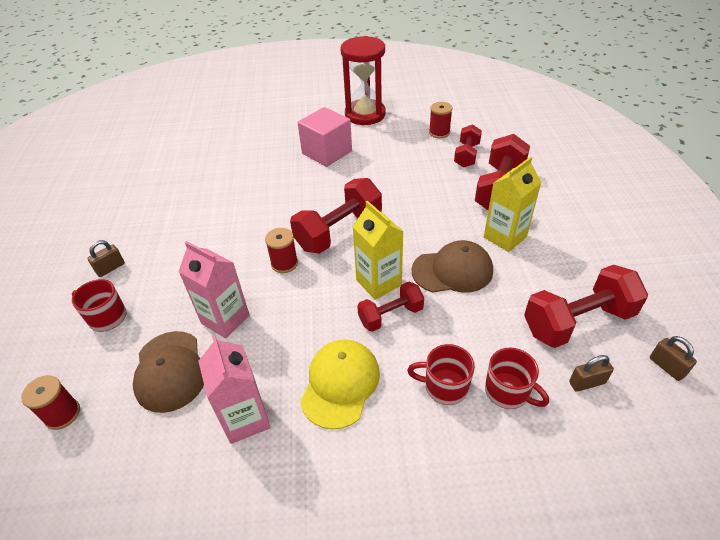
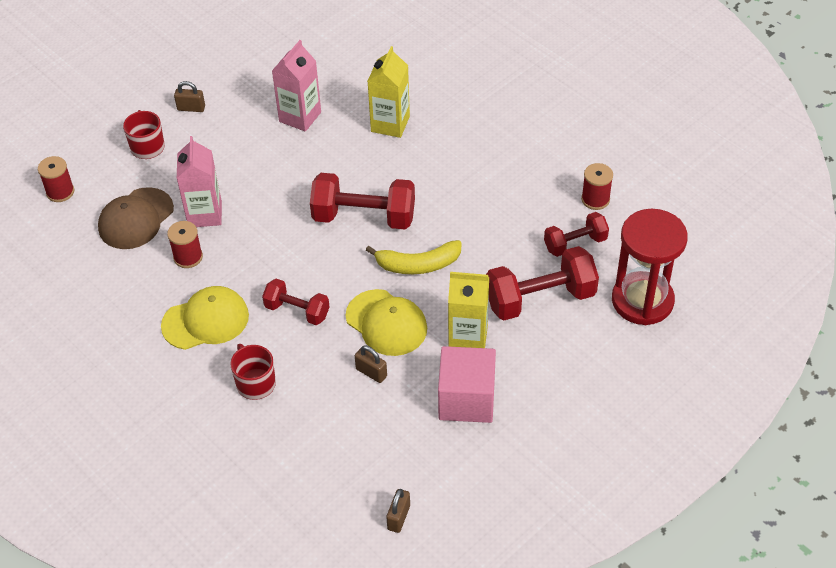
camera: 50 degrees right, 5 degrees up
(245, 418) = (135, 288): pink carton -> pink carton (300, 117)
(284, 263) = (292, 208): red spool -> red spool (188, 257)
(327, 152) = (469, 134): pink cube -> pink cube (466, 399)
(365, 114) = (566, 120): red hourglass -> red hourglass (642, 301)
(378, 282) = (326, 282): yellow carton -> yellow carton (390, 124)
(413, 227) = (418, 264): none -> yellow banana
(452, 270) = (386, 323): brown cap -> yellow cap
(508, 392) = (283, 424): red mug -> none
(577, 322) = (400, 437): red dumbbell -> none
(586, 382) = (335, 470): brown padlock -> brown padlock (371, 372)

